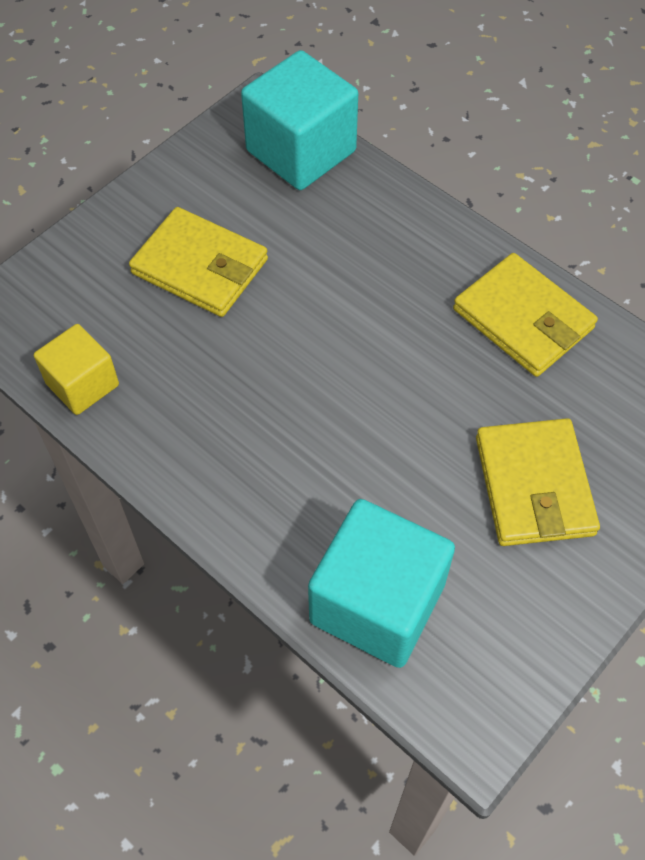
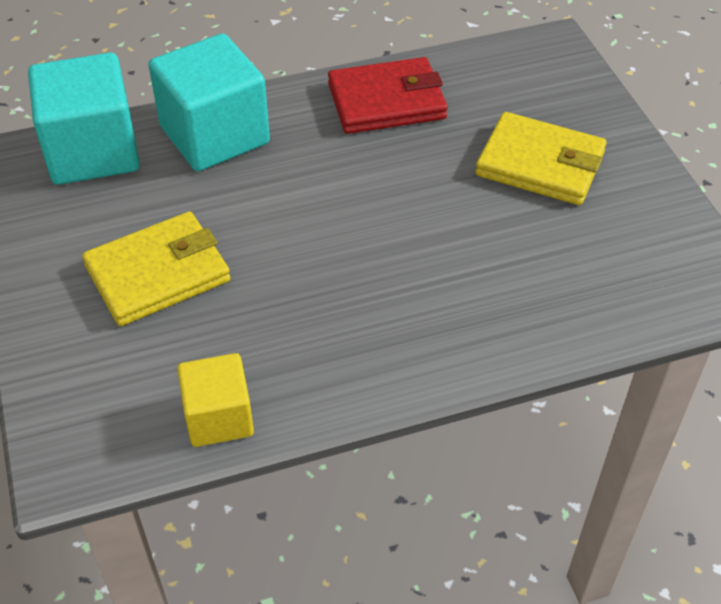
camera: 60 degrees left, 10 degrees down
(377, 603) = (587, 299): turquoise cube -> turquoise cube (214, 135)
(523, 319) = (386, 101): yellow wallet -> red wallet

